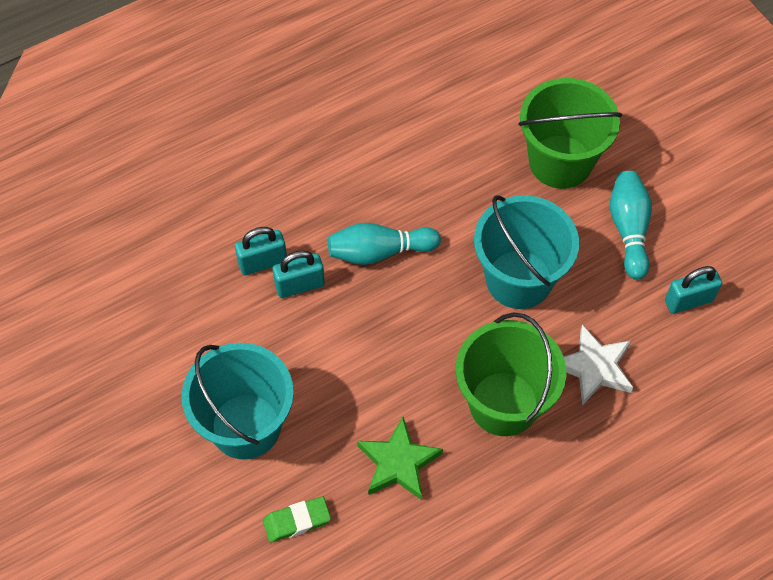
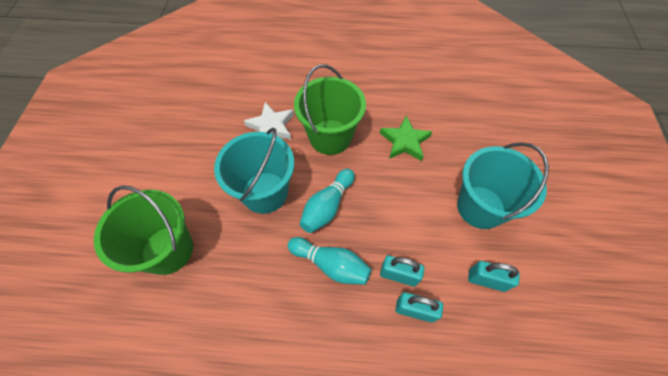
camera: 145 degrees left, 0 degrees up
(297, 521) = (475, 145): green eraser -> none
(629, 230) = (179, 181): turquoise bowling pin -> turquoise bowling pin (327, 206)
(688, 300) = (194, 128): turquoise padlock -> turquoise padlock (486, 280)

